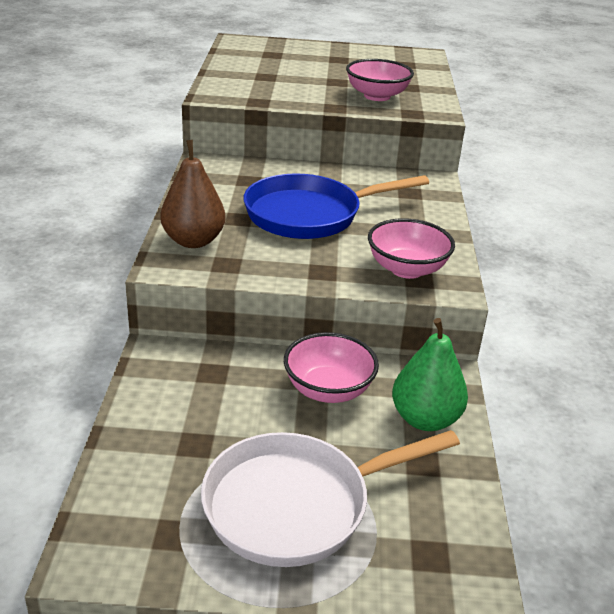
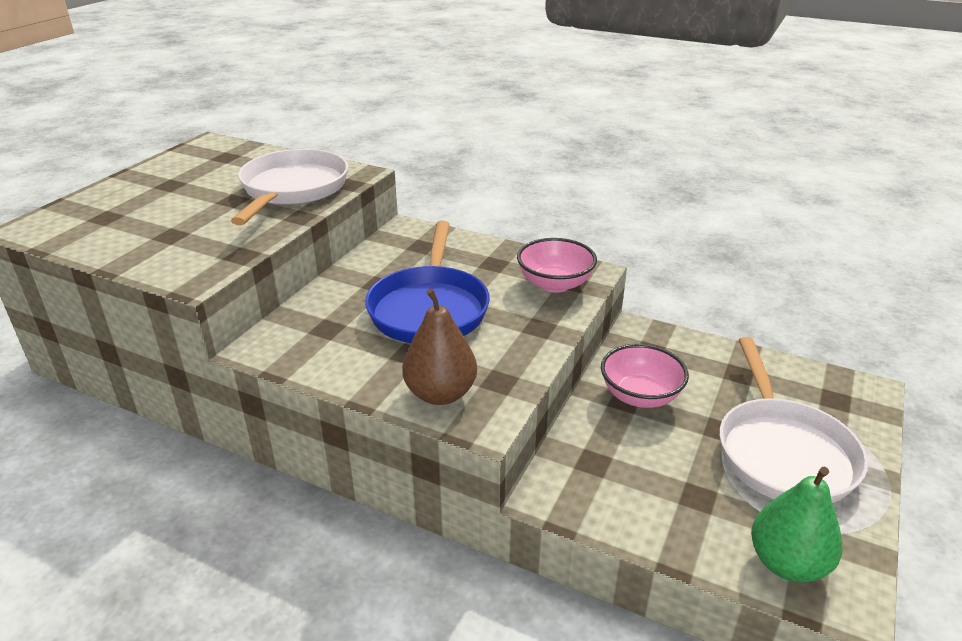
camera: 65 degrees left, 0 degrees up
(377, 96) = (293, 189): pink bowl -> white pan
(425, 419) = (689, 357): green pear -> green pear (787, 563)

